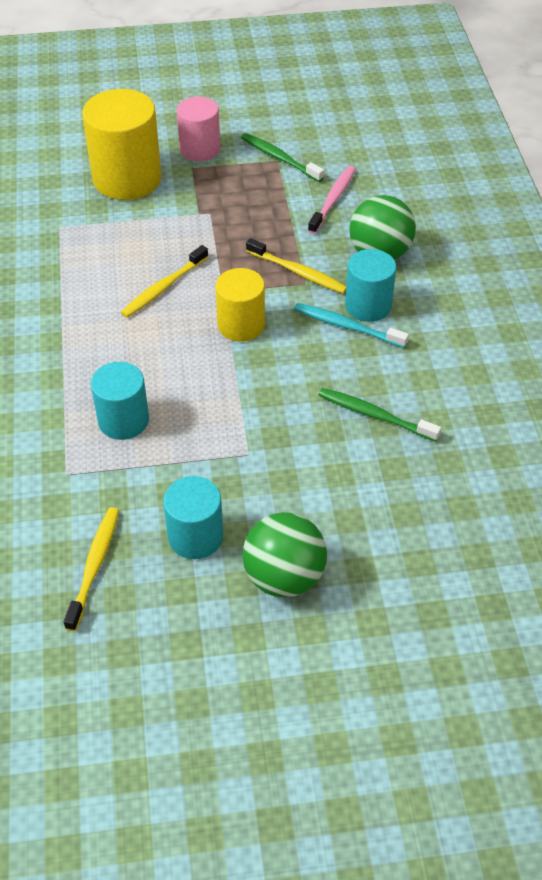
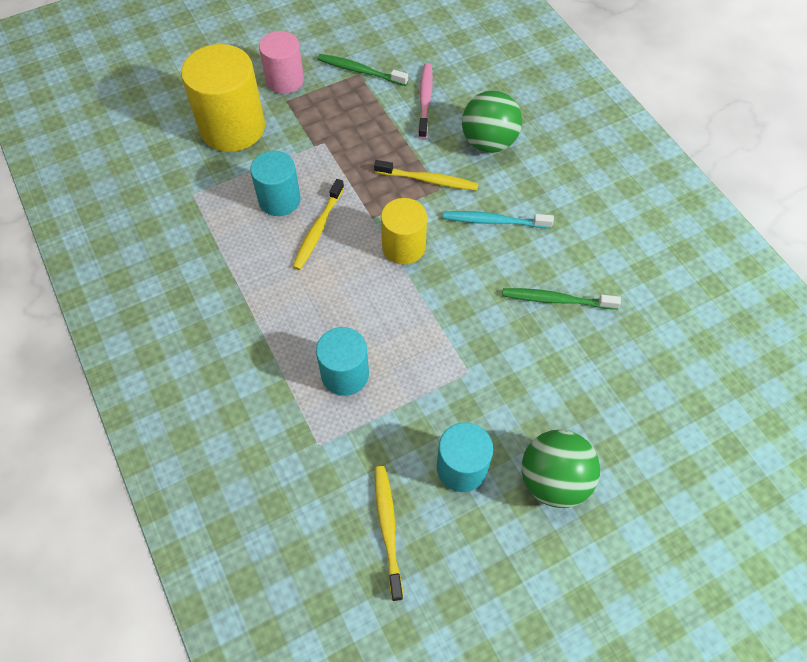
camera: 20 degrees left, 10 degrees up
(368, 306) = (502, 196): turquoise cylinder -> turquoise cylinder (279, 200)

